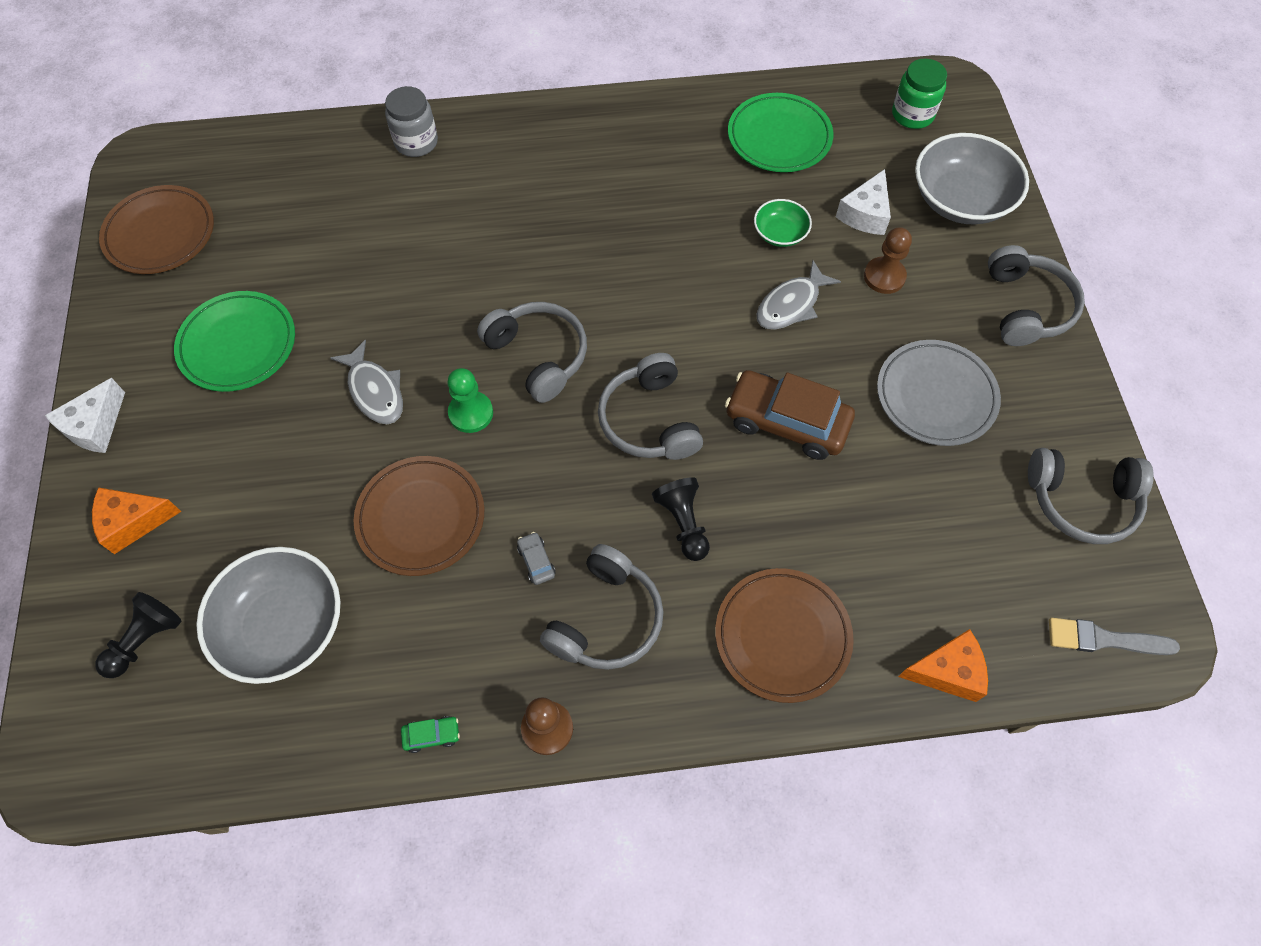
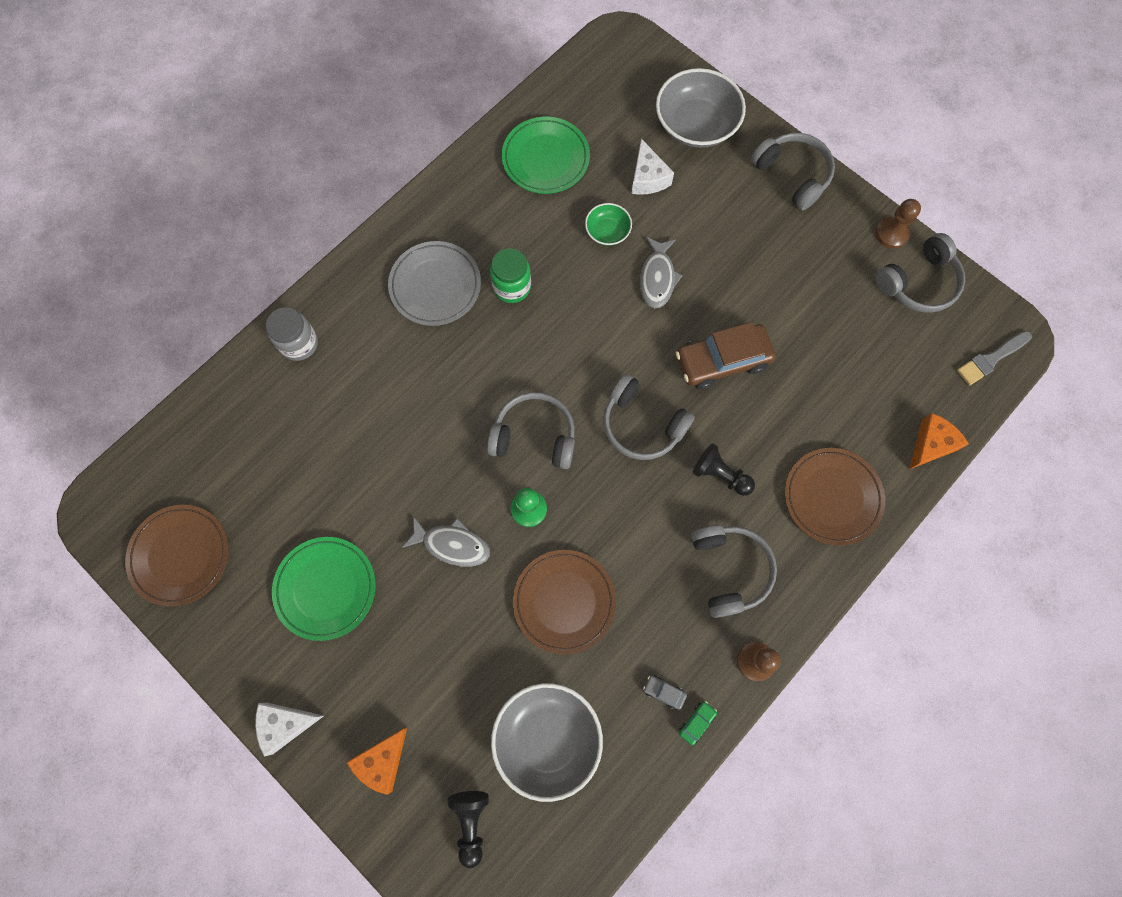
camera: 40 degrees left, 10 degrees up
(95, 426) = (285, 724): white cheese -> white cheese turned 90 degrees clockwise
(536, 561) = (658, 569): grey car -> grey car (664, 692)
(884, 277) = (696, 215): brown pawn -> brown pawn (891, 233)
(912, 115) = (615, 80): green jar -> green jar (512, 286)
(935, 396) = (790, 276): grey plate -> grey plate (435, 286)

